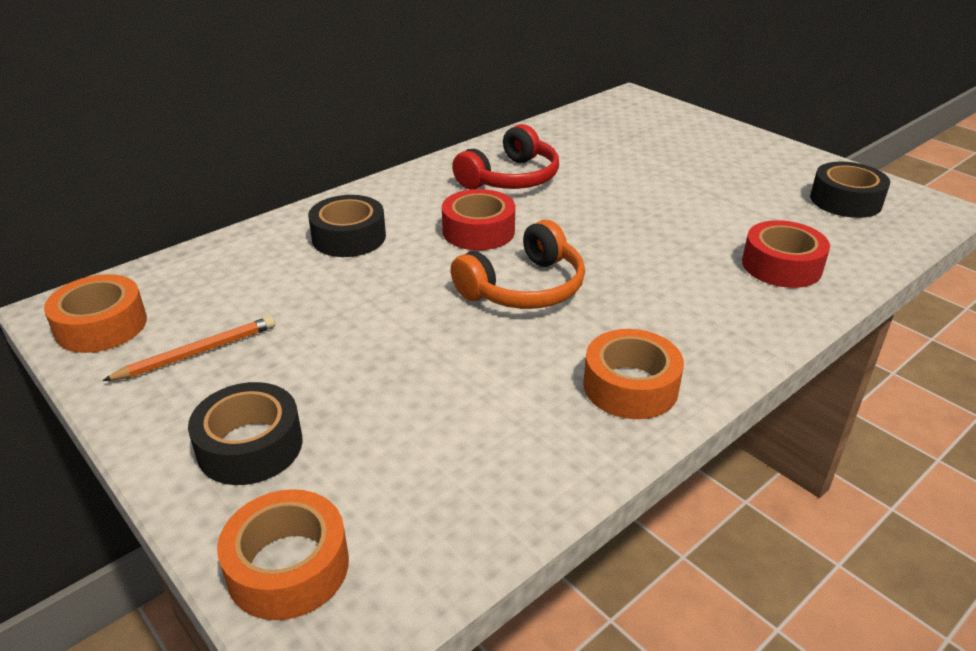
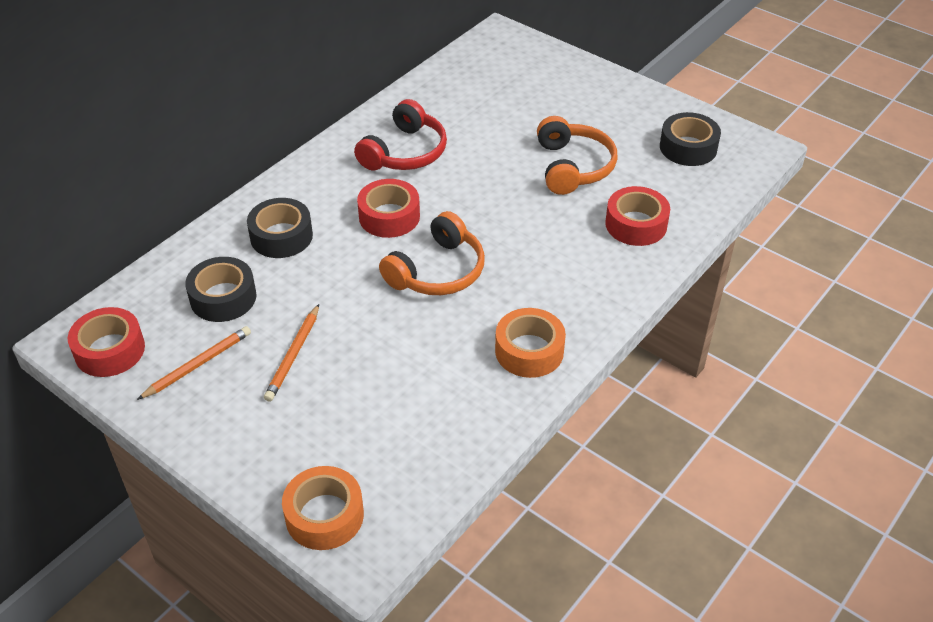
camera: 10 degrees left, 10 degrees up
(101, 326) = (110, 350): orange tape -> red tape
(250, 446) = (268, 436): black tape -> black tape (223, 297)
(319, 356) = (293, 355): none -> orange pencil
(704, 206) = (573, 167): none -> orange headphones

